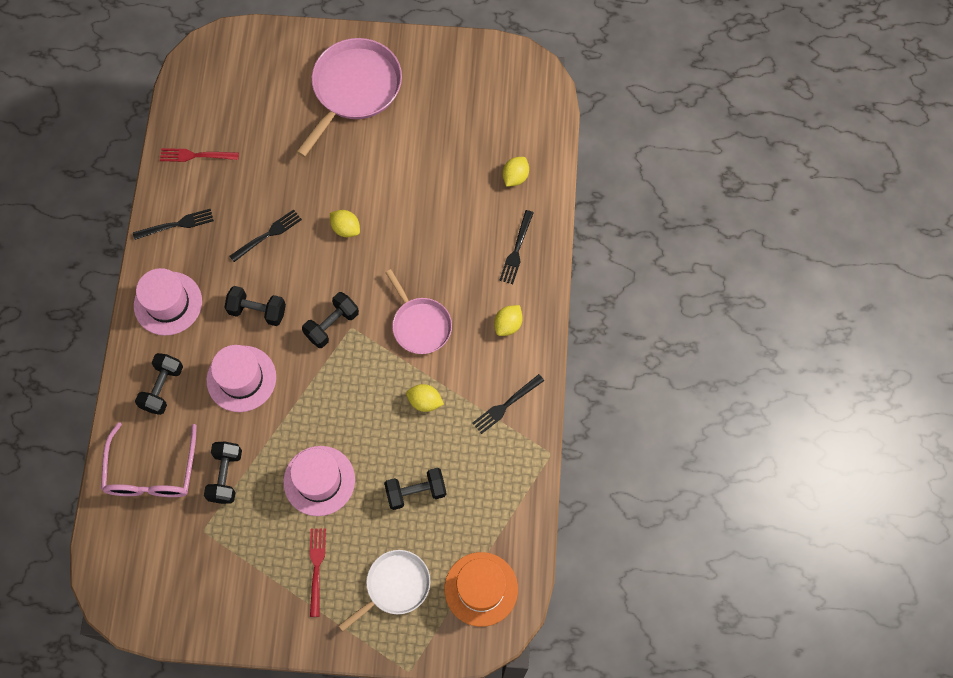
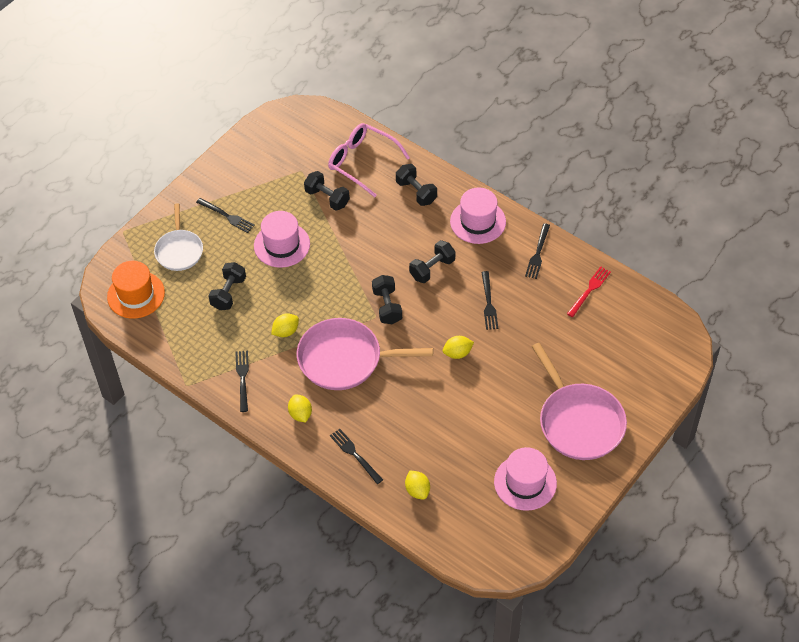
camera: 125 degrees right, 15 degrees down
(241, 378) = (388, 236): pink hat -> pink hat (525, 482)
(316, 567) = (227, 216): red fork -> black fork
(420, 325) = (344, 359): pink pan -> pink pan, size x1.62

